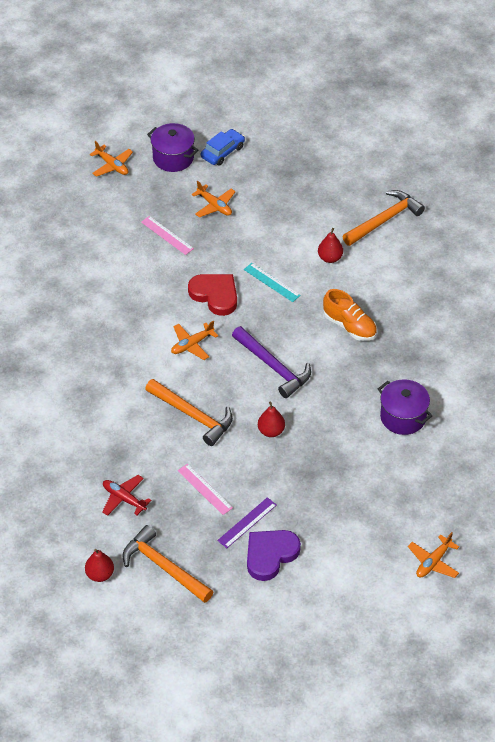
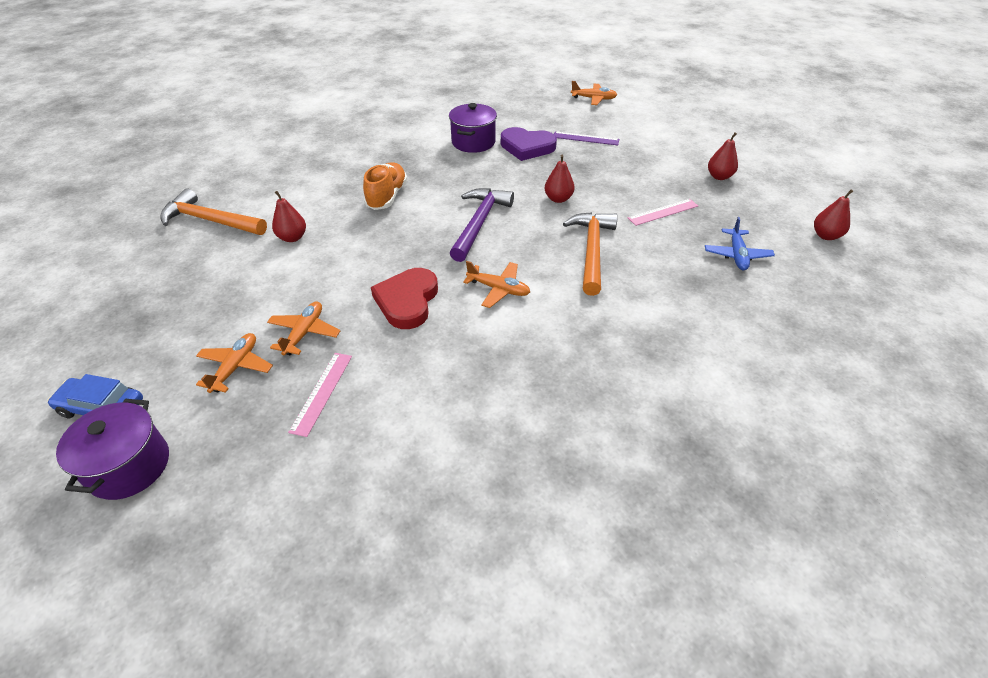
camera: 120 degrees left, 5 degrees down
(112, 165) = (170, 553): orange plane -> orange plane (304, 333)
(124, 499) = (736, 255): red plane -> blue plane
(164, 567) = (765, 204): orange hammer -> none
(205, 489) = (663, 212): pink ruler -> pink ruler turned 45 degrees clockwise
(223, 565) = (719, 176): none -> red pear
(247, 523) = (665, 179): purple ruler -> purple ruler (585, 138)
(270, 555) = (679, 159): purple heart -> purple heart (527, 147)
(272, 282) = (357, 265): turquoise ruler -> none

